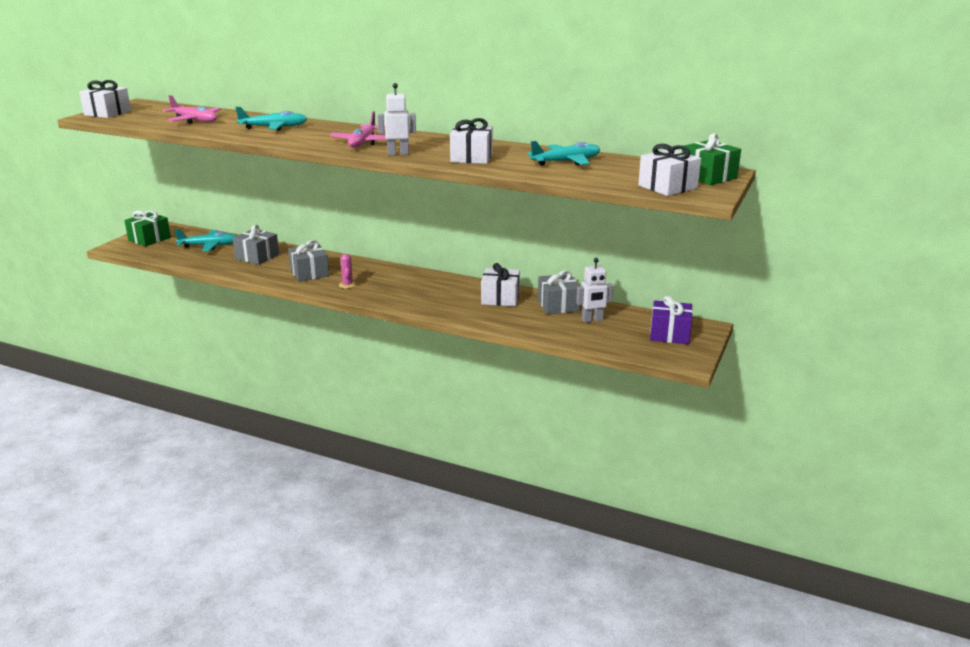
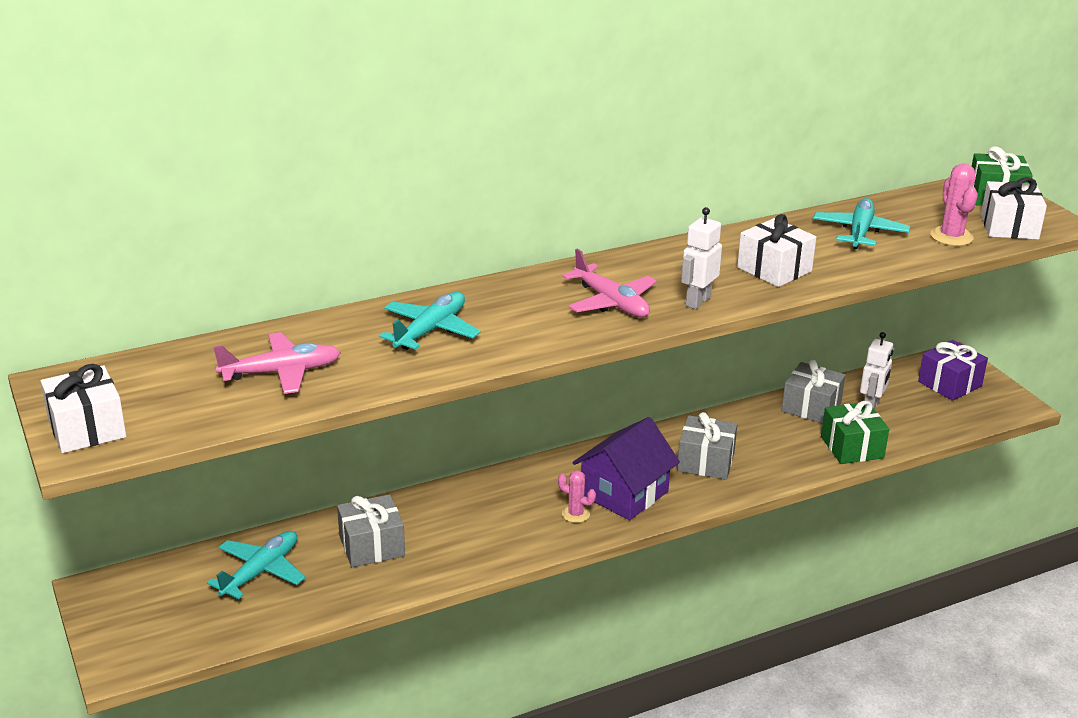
camera: 50 degrees left, 5 degrees up
(149, 239) = (137, 618): green gift -> green gift (852, 447)
(309, 273) = (495, 527): grey gift -> grey gift (705, 462)
(384, 289) = (624, 493): none -> purple house
(500, 298) = (750, 431): white gift -> none
(614, 178) = (951, 237): none -> pink cactus

